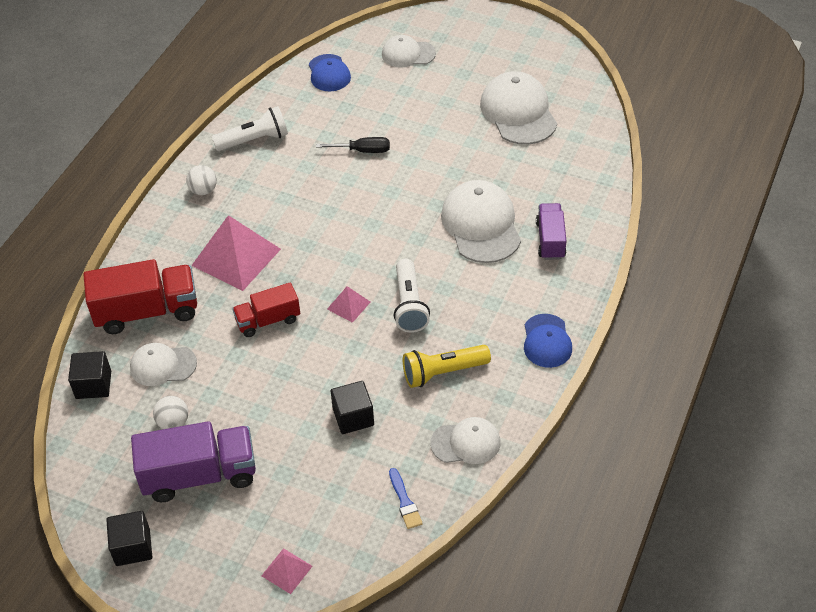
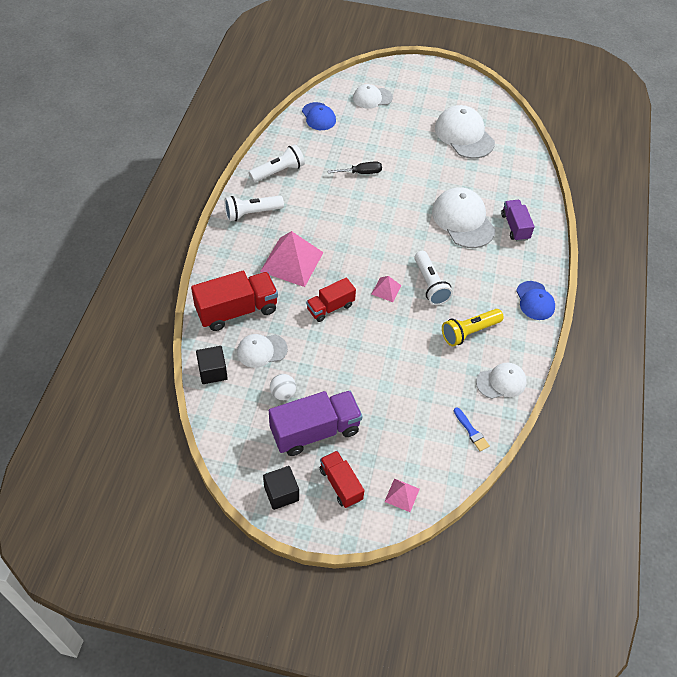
camera: 15 degrees left, 5 degrees up
(203, 190) = (251, 213): white ball -> white flashlight
(211, 546) = (341, 484): none -> red truck
(353, 417) = (415, 373): black cube -> none

